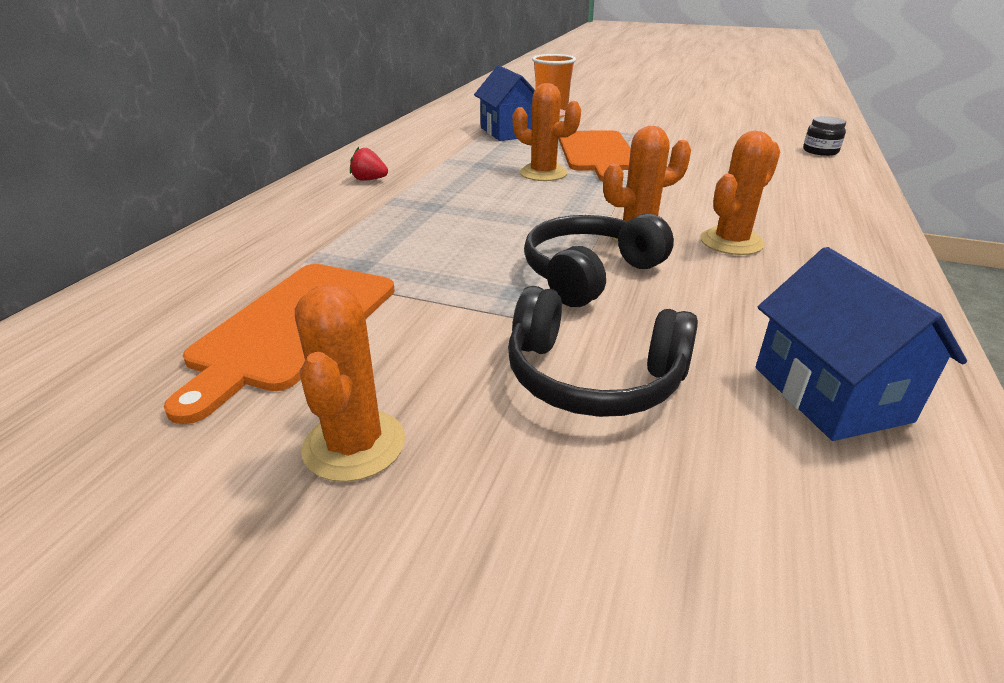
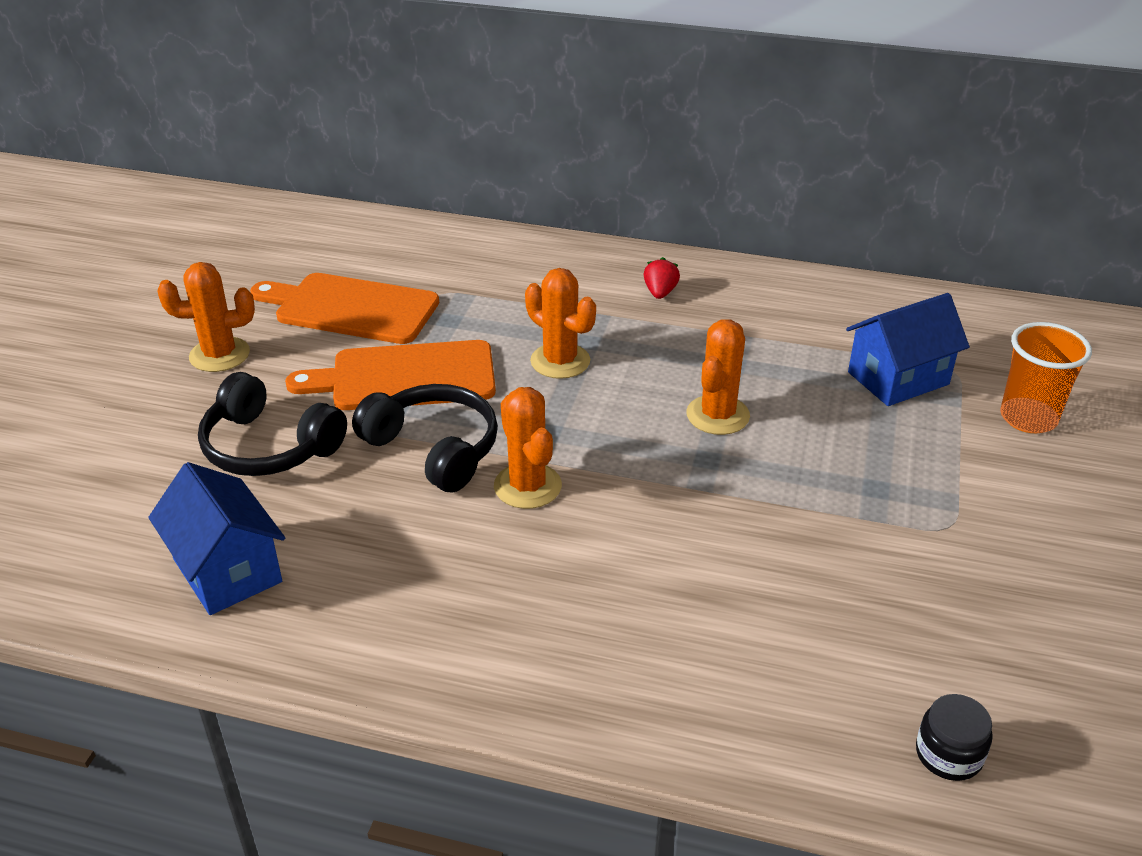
camera: 85 degrees right, 5 degrees up
(593, 378) = (269, 447): black headphones -> black headphones turned 75 degrees counterclockwise
(597, 153) = (823, 465): orange cutting board -> orange cutting board (405, 377)
(731, 242) = (514, 560): orange cactus -> orange cactus (560, 361)
(830, 393) = (227, 570): blue house -> blue house turned 75 degrees clockwise

